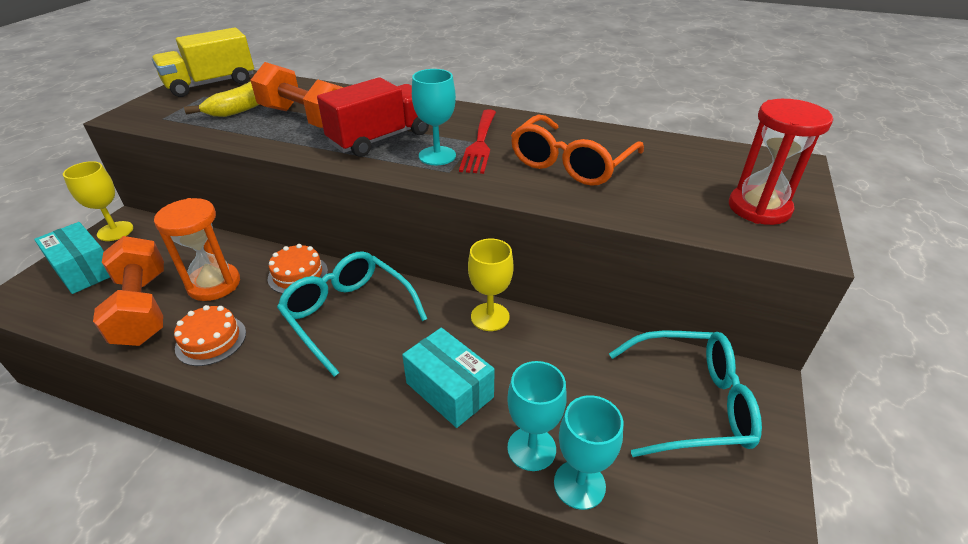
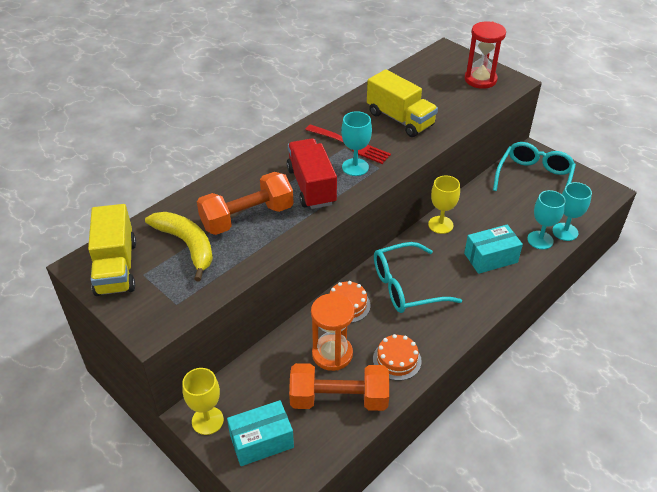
camera: 65 degrees left, 5 degrees up
(570, 164) = (400, 119): orange glasses -> yellow truck

